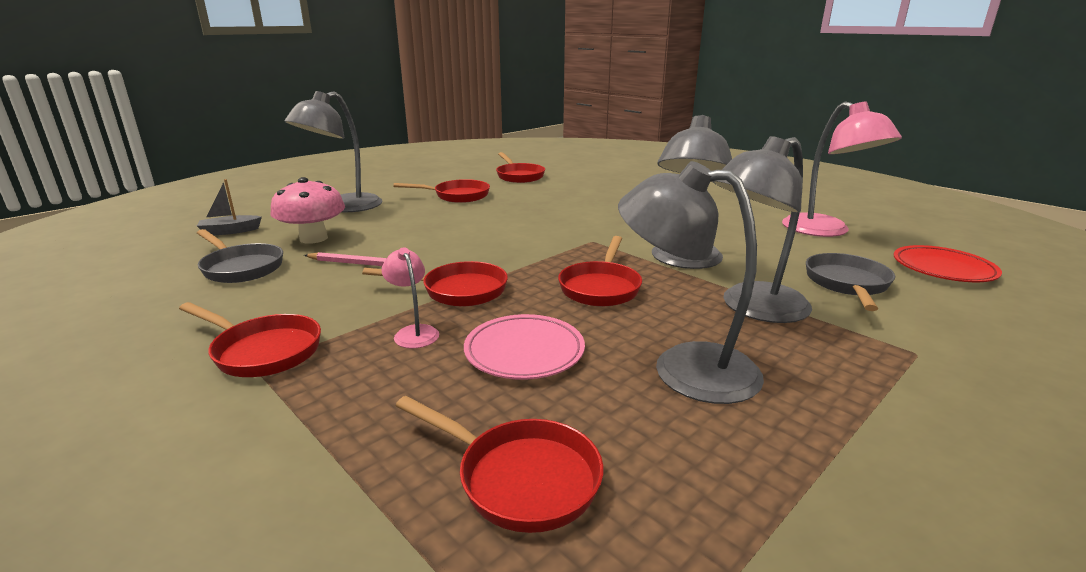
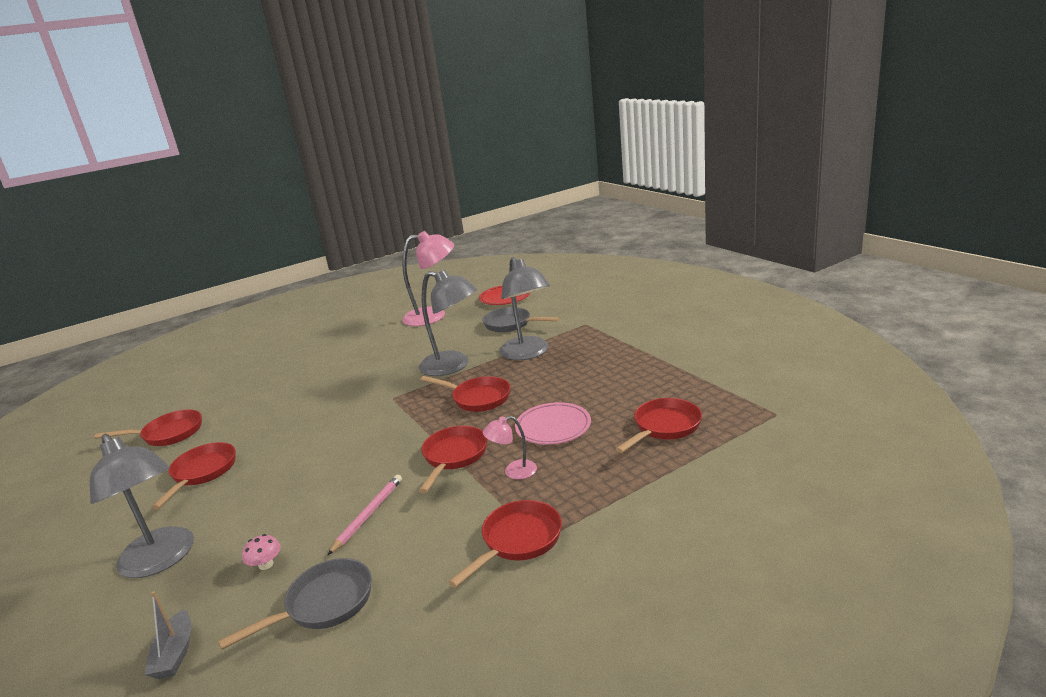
camera: 75 degrees left, 0 degrees up
(313, 238) = (266, 564): pink mushroom -> pink mushroom, size x0.46
(684, 368) = (583, 380): grey lamp -> none

